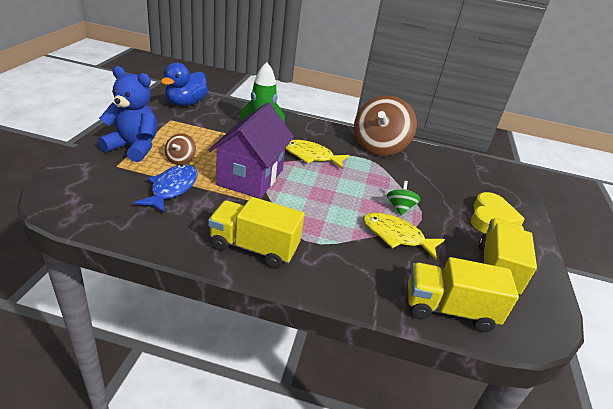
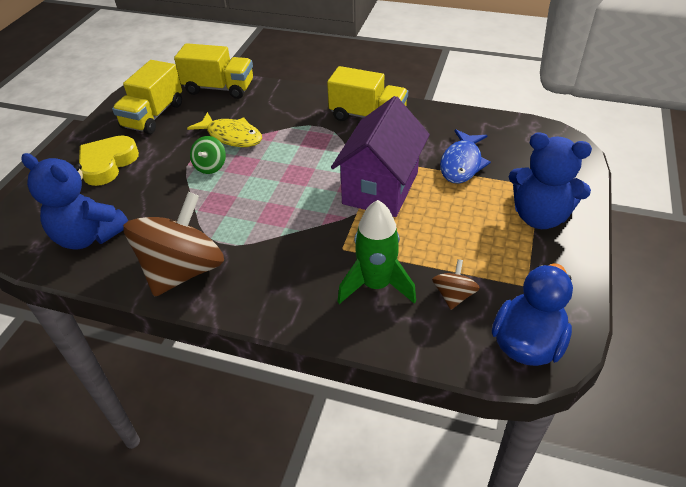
camera: 170 degrees left, 10 degrees up
(180, 160) = (471, 204): brown spinning top -> brown spinning top (453, 295)
(311, 156) = (300, 233): yellow fish -> none
(453, 169) = (89, 236): none -> blue teddy bear

